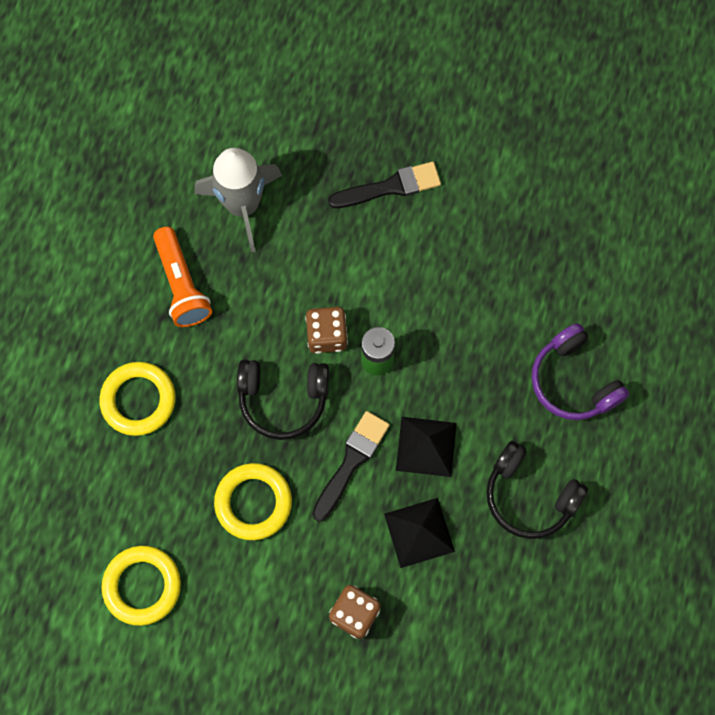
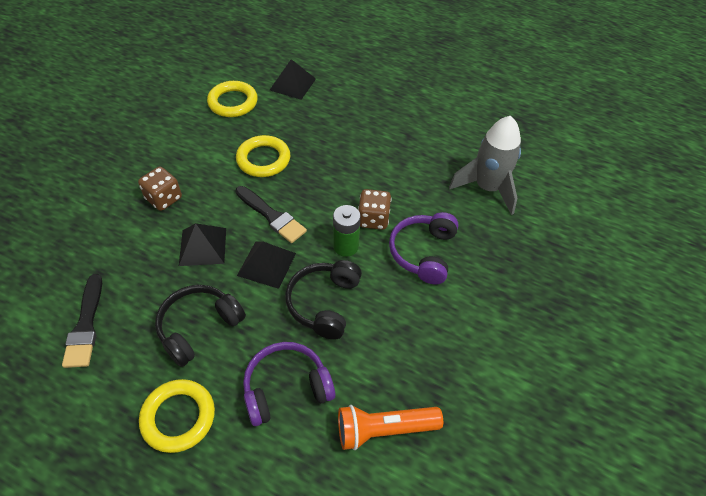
camera: 100 degrees right, 20 degrees down
(81, 506) = (293, 84): none -> black pyramid
(138, 400) = (352, 116): yellow ring -> yellow ring (178, 417)
(182, 285) = (429, 147): orange flashlight -> orange flashlight (384, 429)
(283, 399) = (331, 186): black headphones -> black headphones (324, 303)
(365, 269) = (423, 253): none -> purple headphones
(390, 187) = (496, 284): black brush -> black brush (86, 325)

